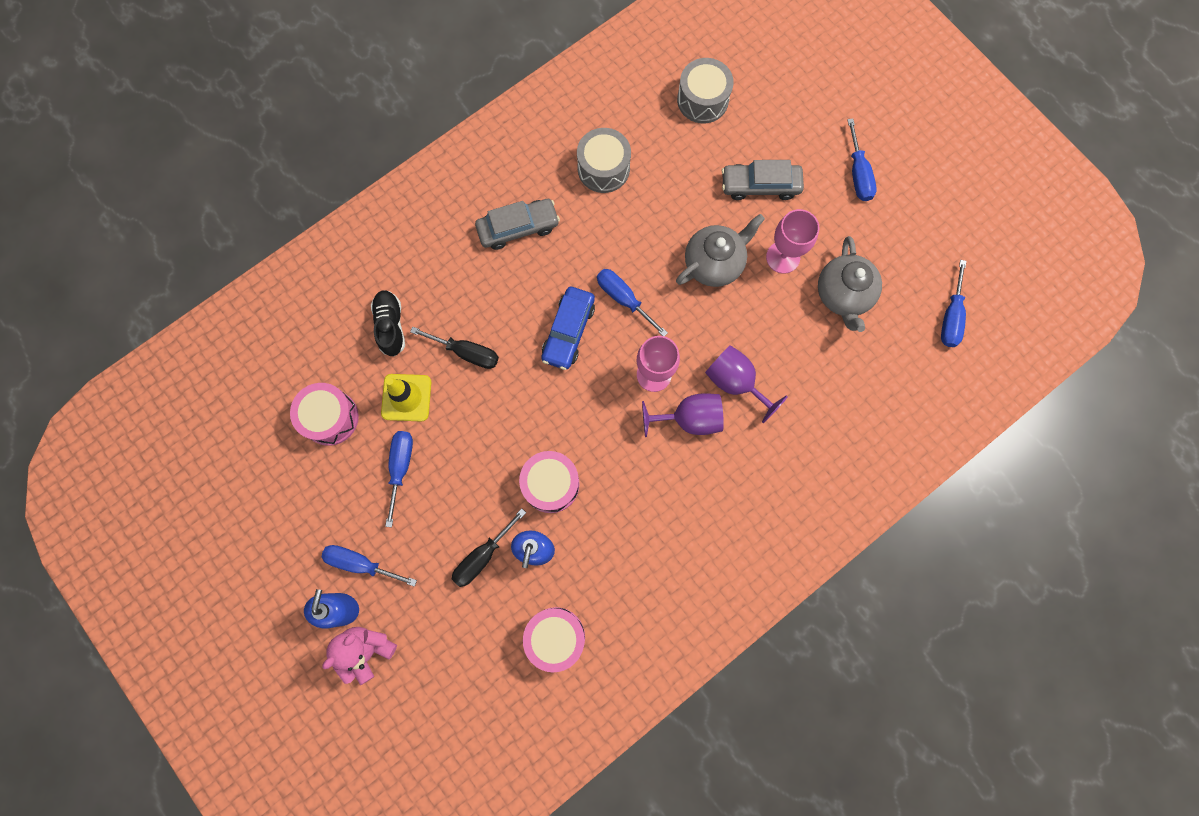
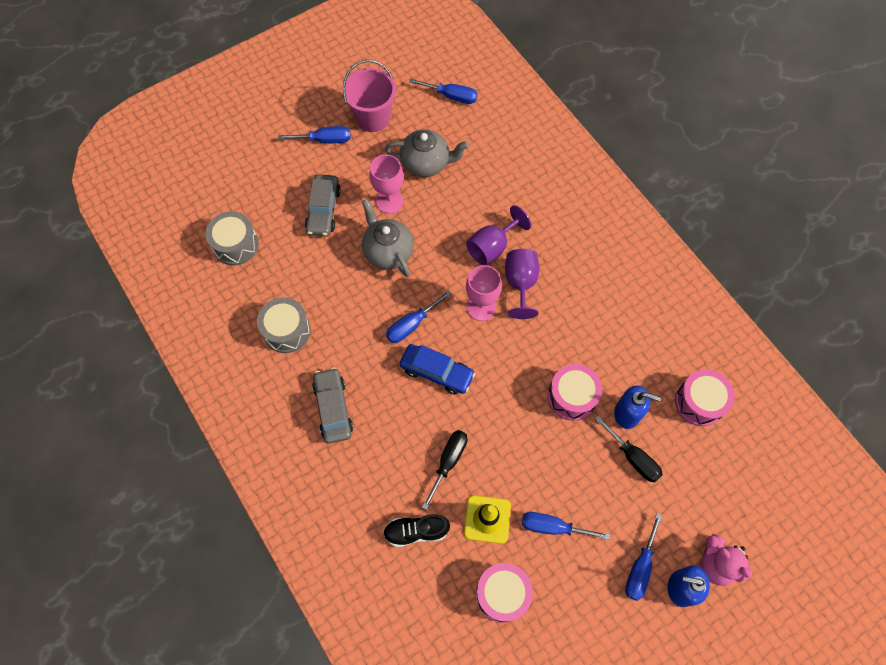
camera: 85 degrees left, 10 degrees down
(900, 225) = (373, 118): none -> pink bucket

